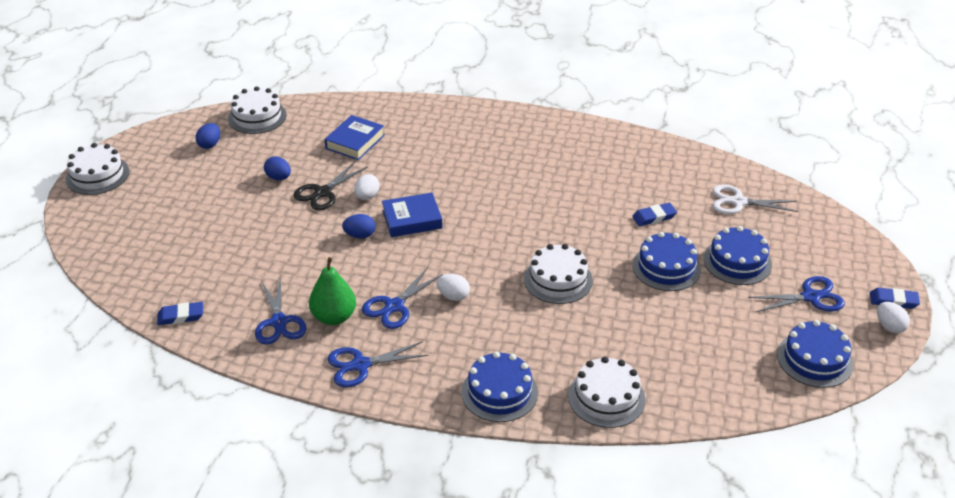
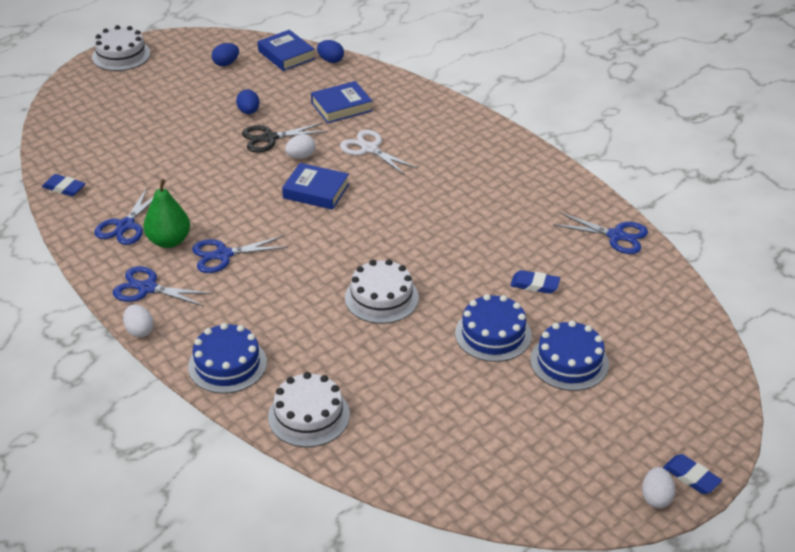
camera: 35 degrees right, 0 degrees up
(257, 117) = (286, 55): white cake -> blue book
(360, 235) = (260, 186): blue egg -> blue egg (330, 60)
(453, 296) = (278, 269): white egg -> white egg (139, 331)
(738, 202) = (637, 309): white scissors -> white scissors (369, 149)
(810, 297) = (605, 429): blue scissors -> blue scissors (616, 236)
(814, 359) = (540, 486): blue cake -> none

